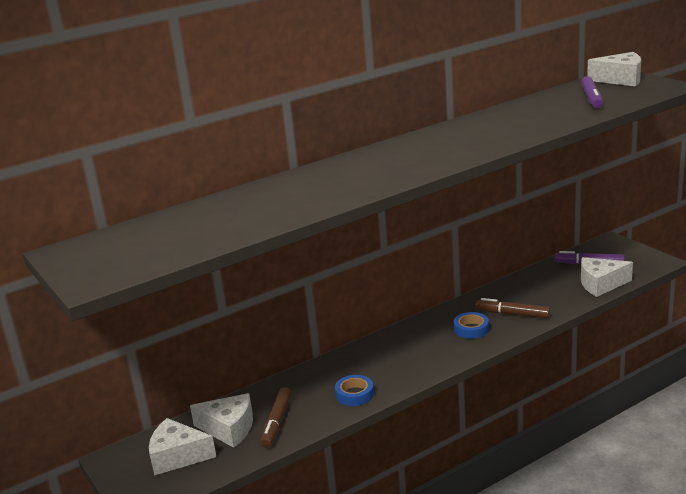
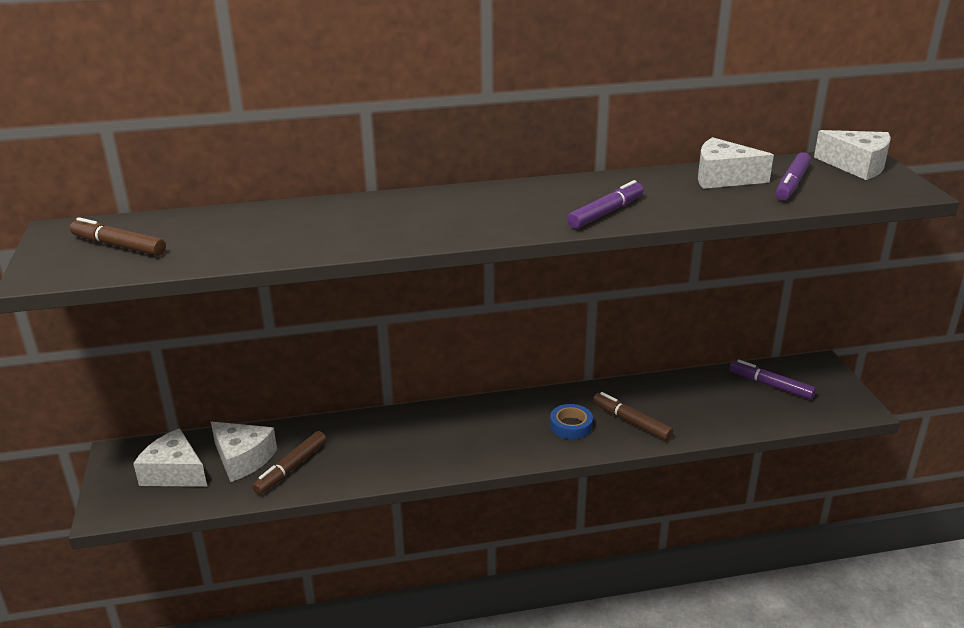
camera: 20 degrees right, 5 degrees up
(133, 248) = (119, 246): none -> brown marker
(354, 394) = (390, 463): blue tape -> none
(488, 142) = (606, 213): none -> purple marker
(600, 284) = (764, 416): white cheese -> white cheese (723, 178)

